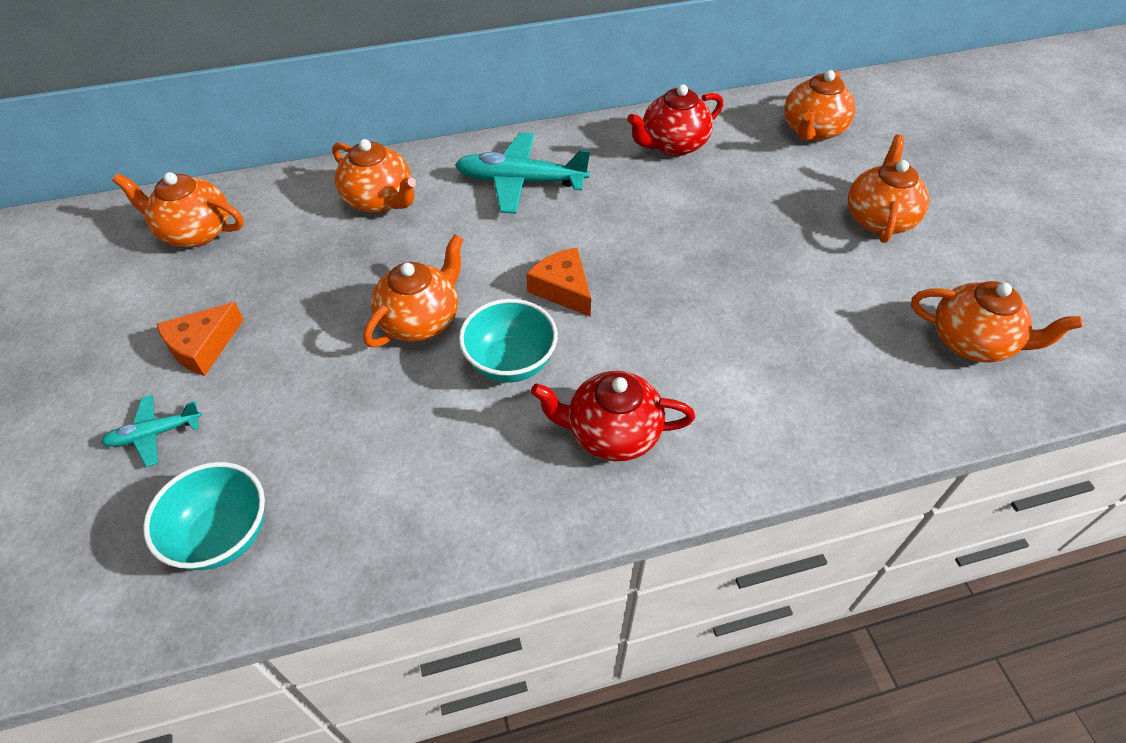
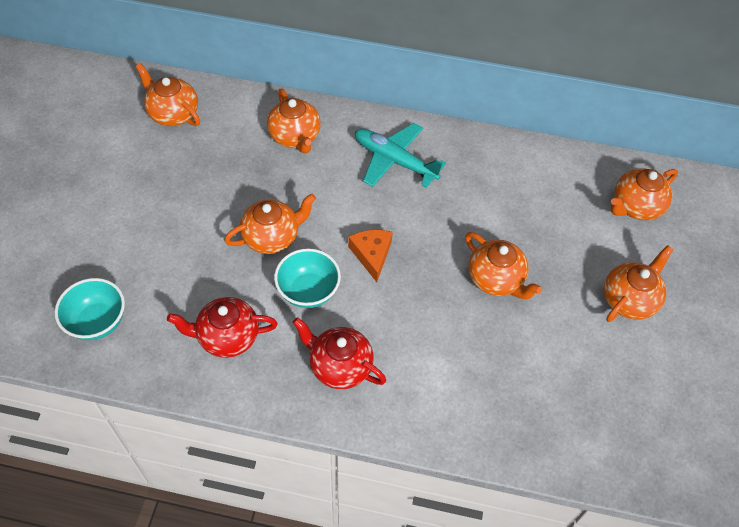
camera: 25 degrees right, 5 degrees up
(155, 434) = (90, 243): turquoise plane -> none
(203, 347) = (140, 198): orange cheese -> none
(672, 145) = (520, 175): red teapot -> red teapot (227, 337)
(972, 342) = (621, 420): orange teapot -> orange teapot (496, 279)

